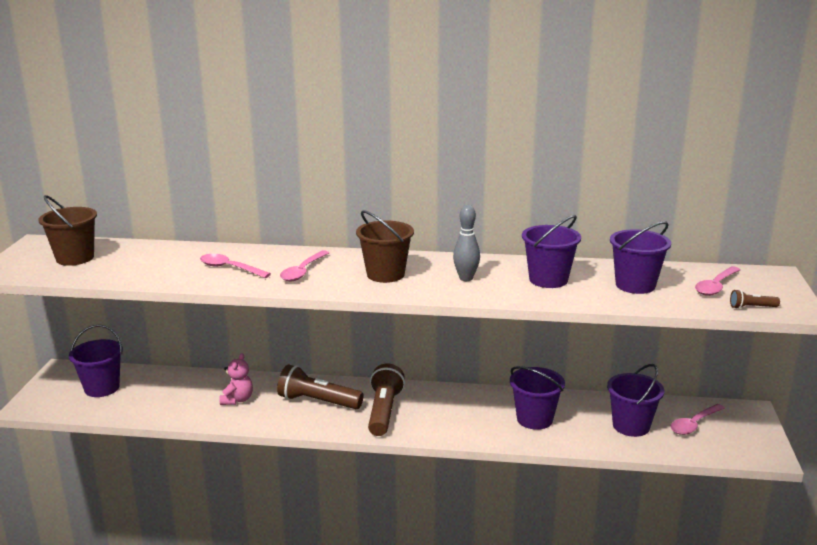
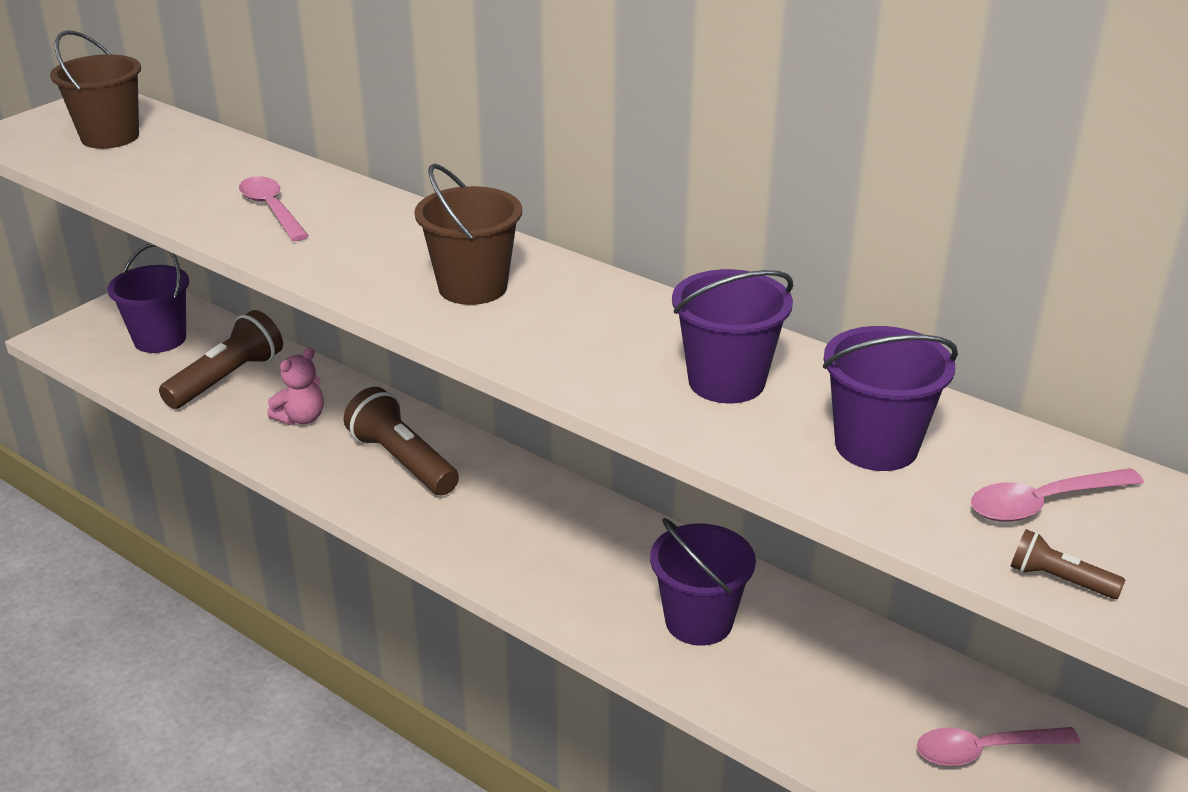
camera: 30 degrees right, 10 degrees up
(303, 271) = (362, 244): pink spoon -> none
(384, 411) = (479, 514): brown flashlight -> brown flashlight (227, 379)
(466, 278) = (588, 334): grey bowling pin -> none
(631, 426) = (857, 704): purple bucket -> none

